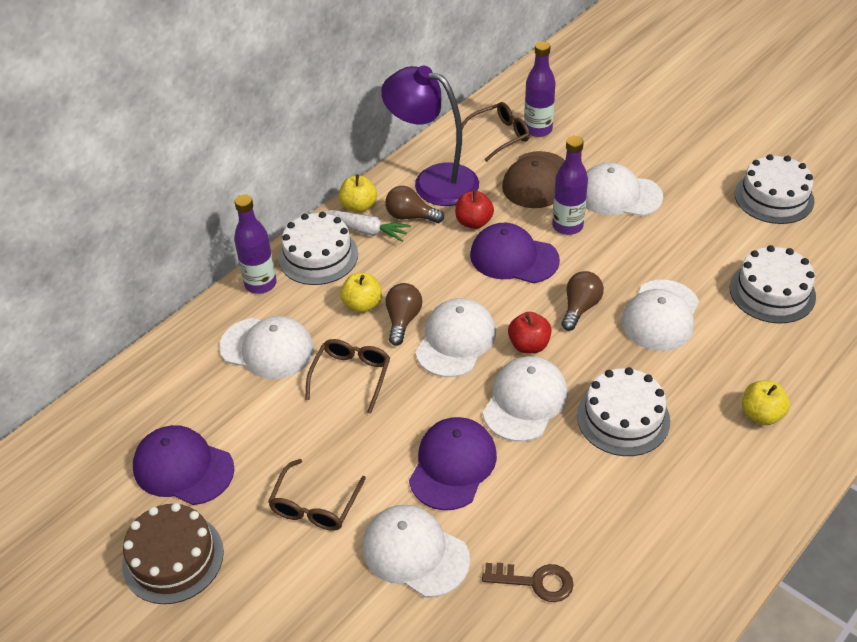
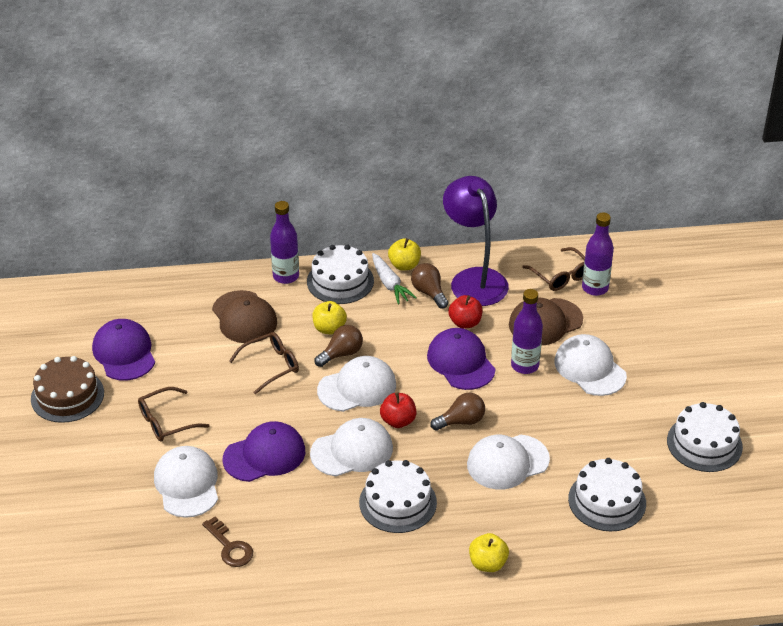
camera: 40 degrees right, 5 degrees down
(267, 348) = (244, 317): white cap -> brown cap
(499, 136) = (561, 276): brown glasses -> brown glasses turned 45 degrees clockwise

